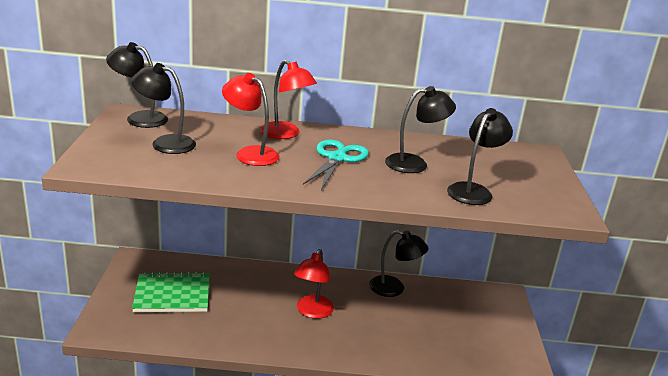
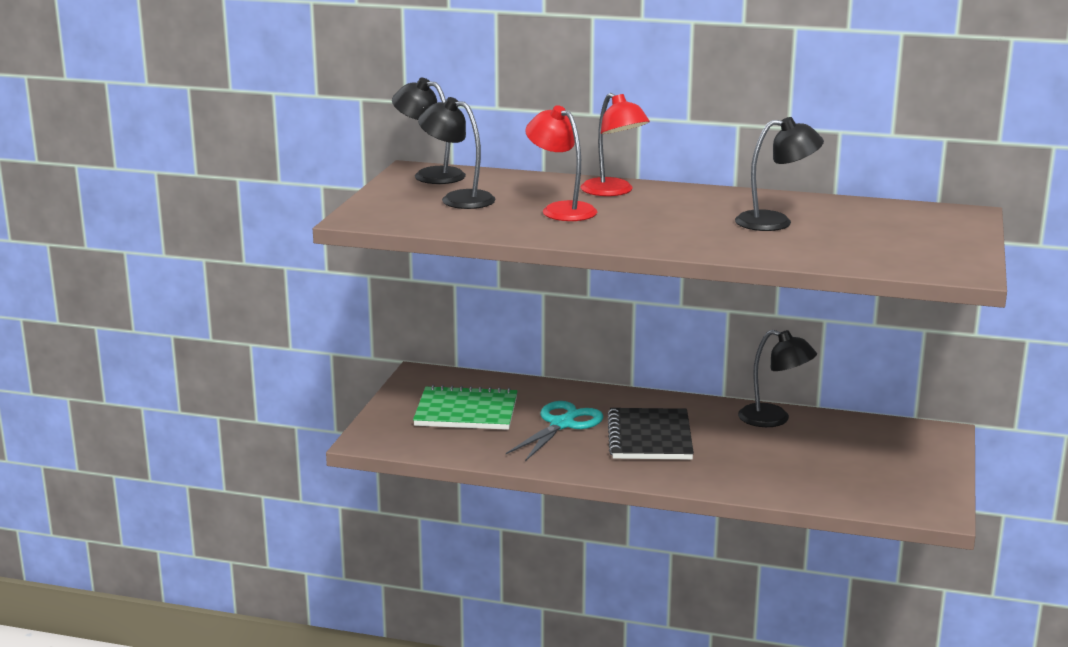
camera: 15 degrees right, 5 degrees down
(312, 312) = (650, 437): red lamp -> black notebook
(337, 158) = (673, 215): turquoise scissors -> turquoise scissors (562, 424)
(473, 190) = (842, 249): black lamp -> none

